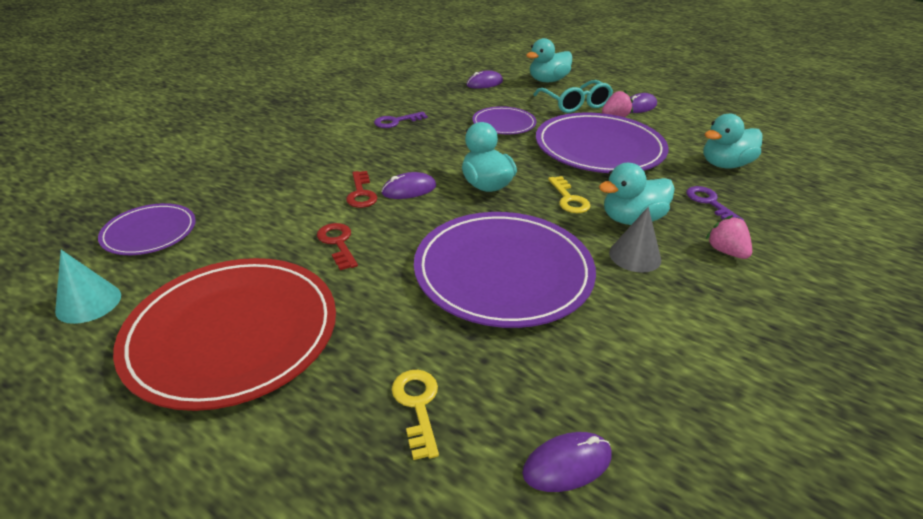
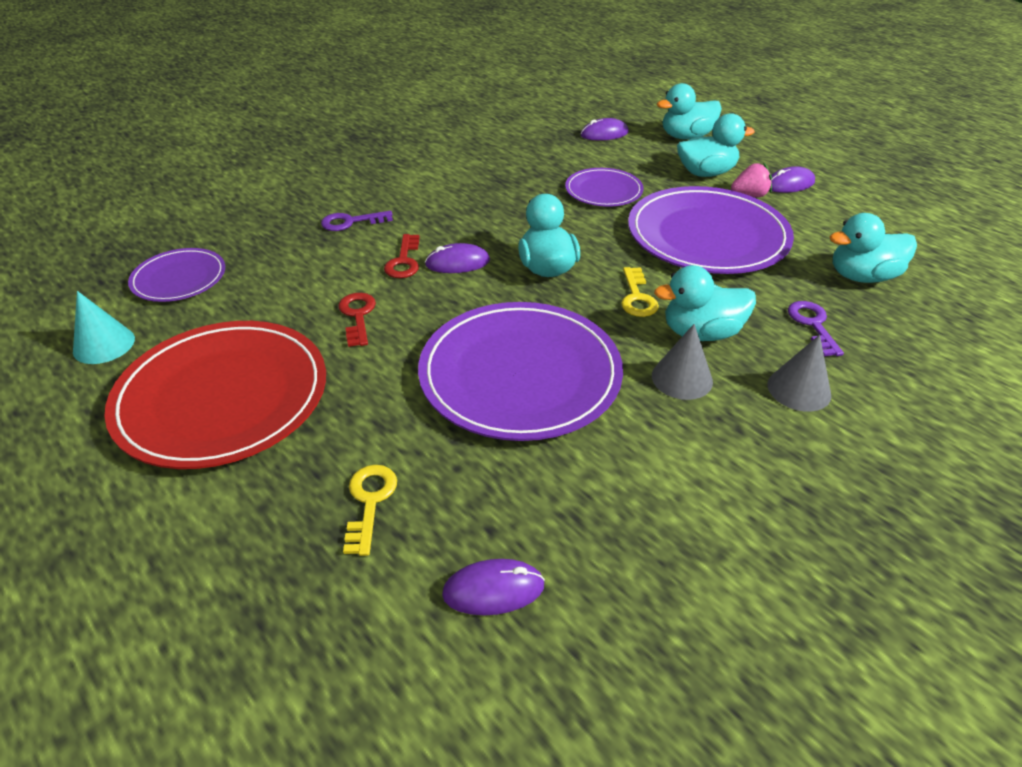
camera: 15 degrees right, 5 degrees up
(396, 122) = (477, 176): purple key -> purple key (351, 222)
(575, 104) = (706, 173): turquoise glasses -> turquoise duck
(726, 251) = (799, 389): pink strawberry -> grey cone

